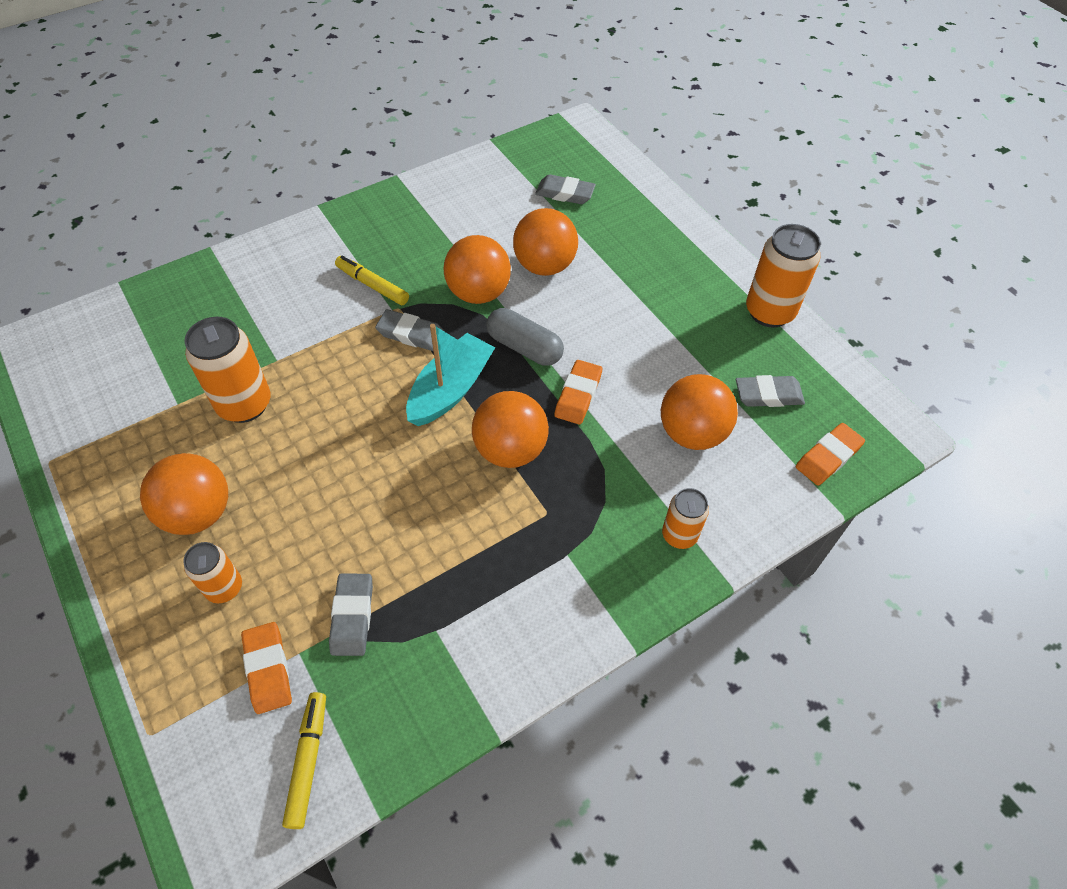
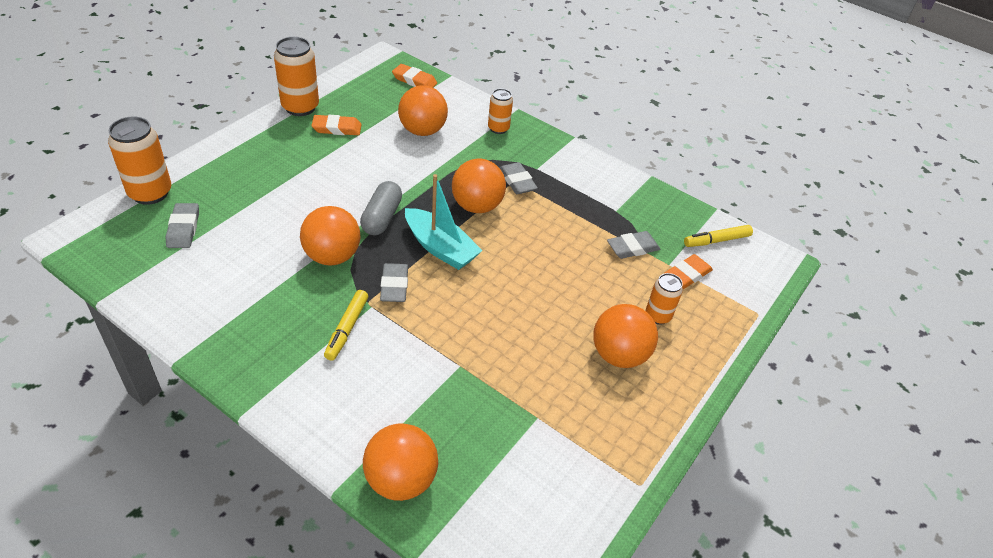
camera: 115 degrees left, 10 degrees down
(244, 404) = (514, 368): orange can -> orange can (150, 193)
(450, 389) = (440, 248): turquoise boat -> turquoise boat turned 150 degrees counterclockwise
(544, 266) = (286, 223): orange ball -> orange ball (401, 480)
(578, 395) = (415, 183): orange eraser -> orange eraser (337, 128)
(768, 394) = (376, 104): grey eraser -> grey eraser (517, 181)

